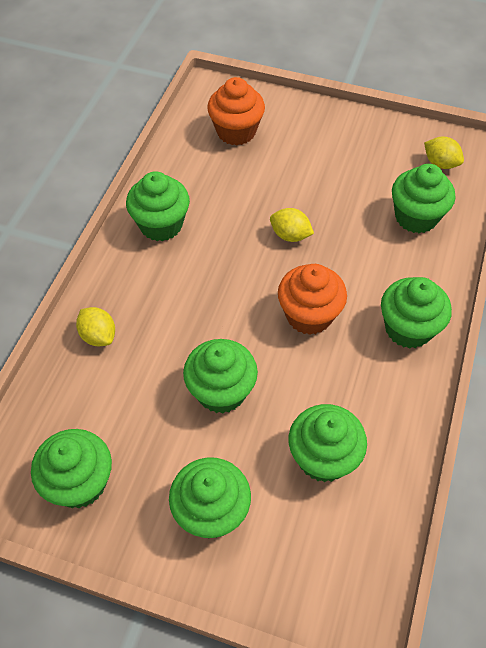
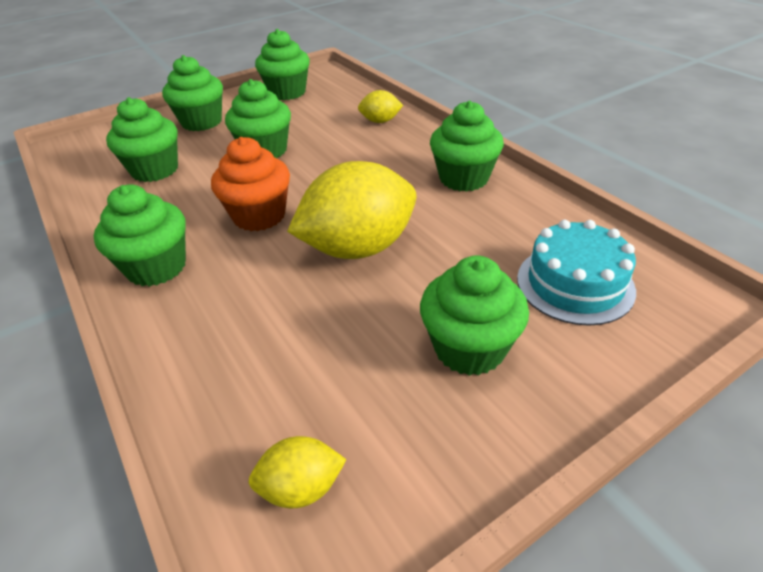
camera: 130 degrees right, 15 degrees down
(236, 132) = (575, 284): orange cupcake -> turquoise cake
(290, 235) = (358, 248): yellow lemon -> yellow lemon, size x2.12
(416, 217) = (253, 371): green cupcake -> green cupcake (469, 348)

